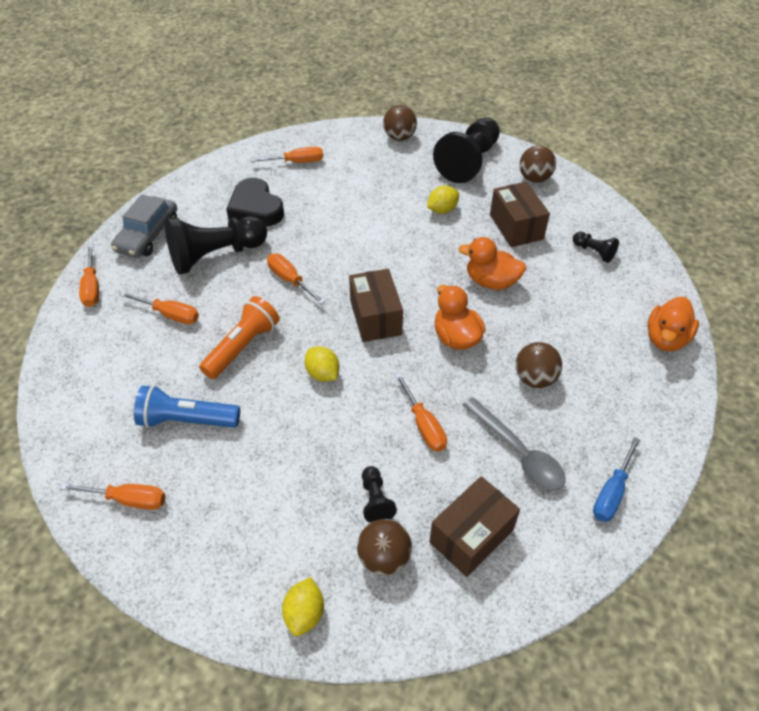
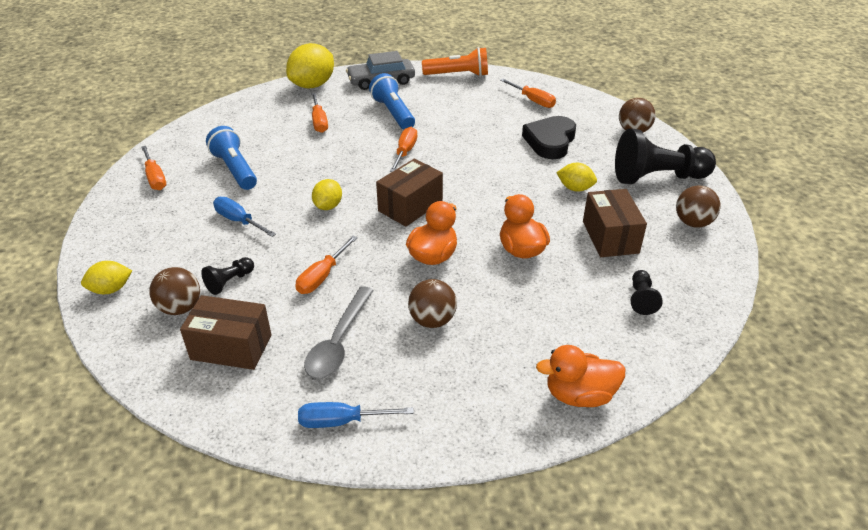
camera: 55 degrees right, 10 degrees down
(92, 287) = (312, 85): orange screwdriver -> yellow lemon
(216, 255) = (393, 113): black pawn -> blue flashlight
(243, 346) = (320, 161): orange flashlight -> orange flashlight (458, 75)
(256, 208) = (460, 106): black heart -> black heart (550, 141)
(282, 454) = (238, 220): none -> blue screwdriver
(516, 227) = (610, 237): brown box -> brown box turned 45 degrees counterclockwise

